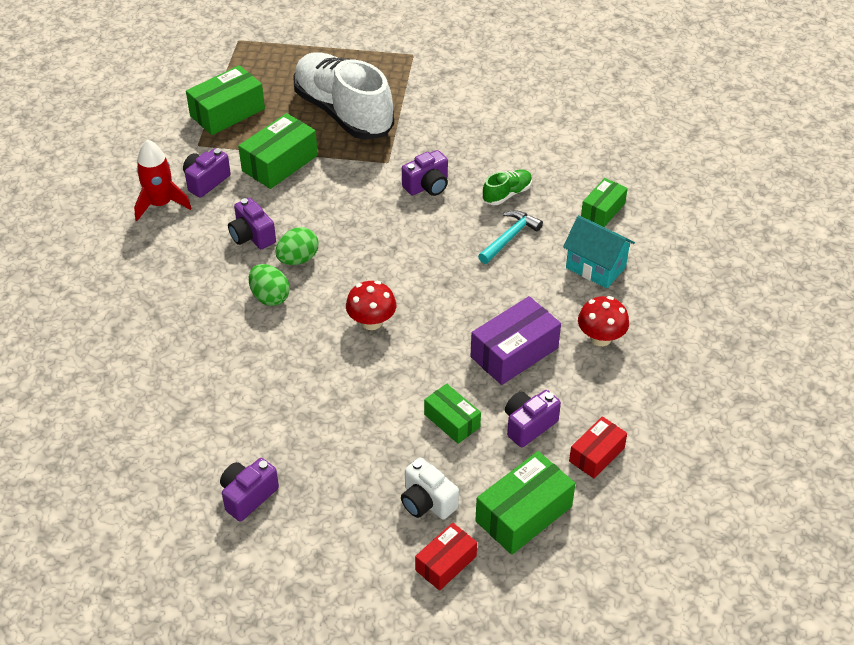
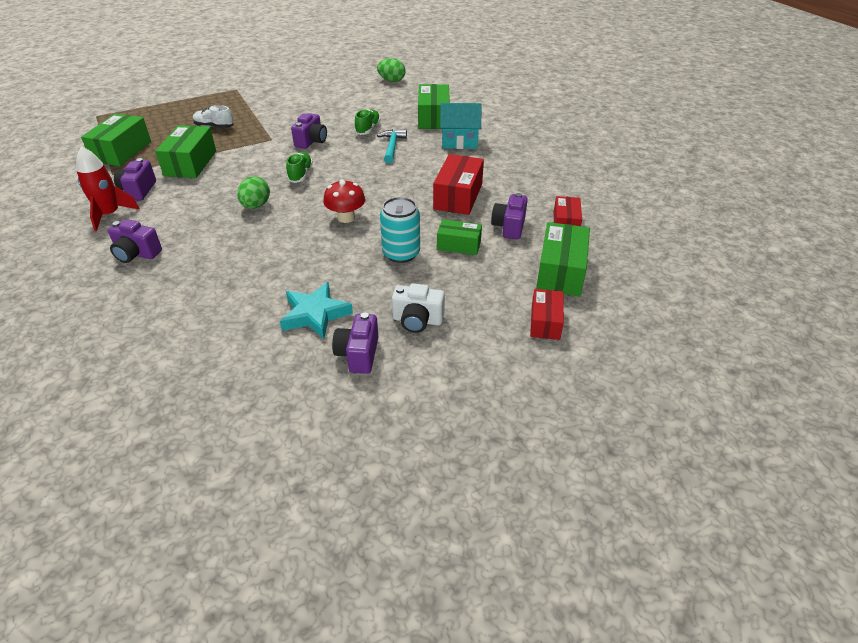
camera: 35 degrees left, 5 degrees down
(247, 430) = (315, 314): none -> turquoise star
(252, 236) = (206, 206): purple camera -> purple camera (136, 254)
(270, 297) = (254, 233): green egg -> green egg (391, 80)
(343, 113) = (214, 126): white shoe -> white shoe, size x0.41
(376, 234) = (300, 174): none -> green shoe
(384, 400) = (401, 254): none -> turquoise can
(427, 502) = (493, 295): white camera -> white camera (417, 320)
(514, 352) = (458, 196): purple box -> red box
(600, 338) = (500, 171): red mushroom -> none
(603, 210) = (433, 118): green box -> green box, size x1.61

